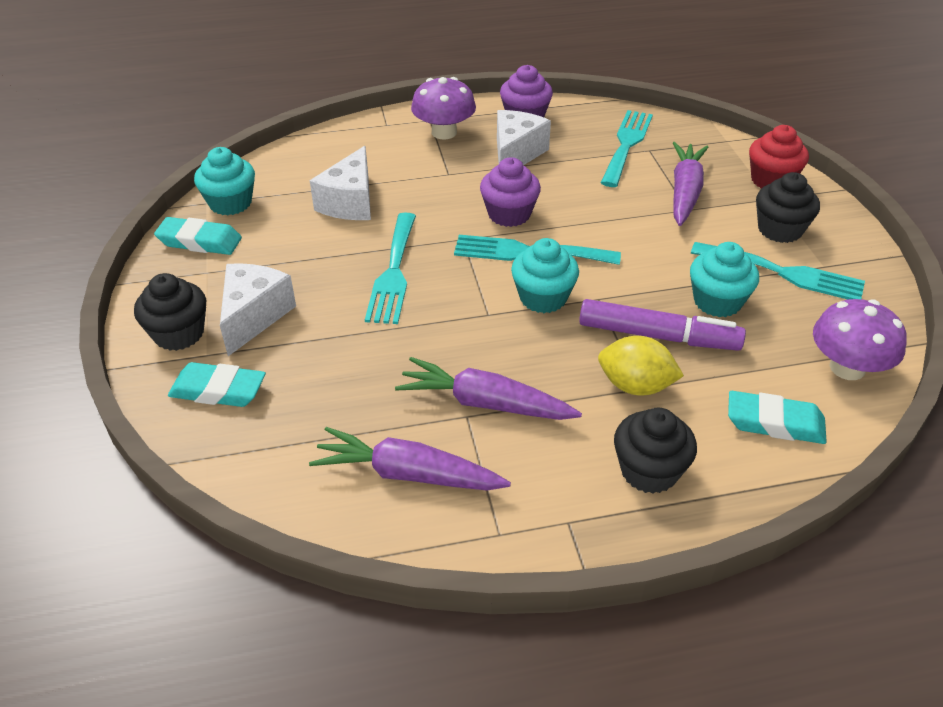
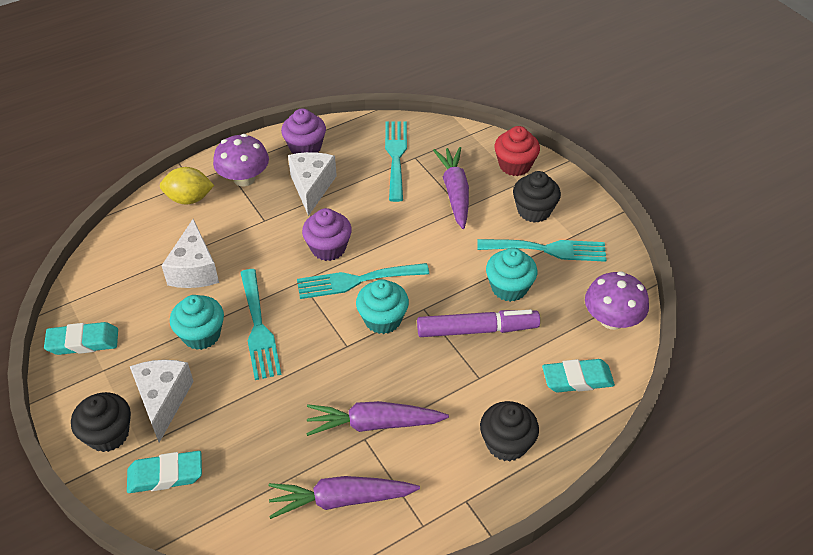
camera: 20 degrees left, 5 degrees up
(230, 203) = (92, 297): turquoise cupcake -> turquoise cupcake (201, 335)
(635, 386) = (475, 377): yellow lemon -> yellow lemon (189, 199)

